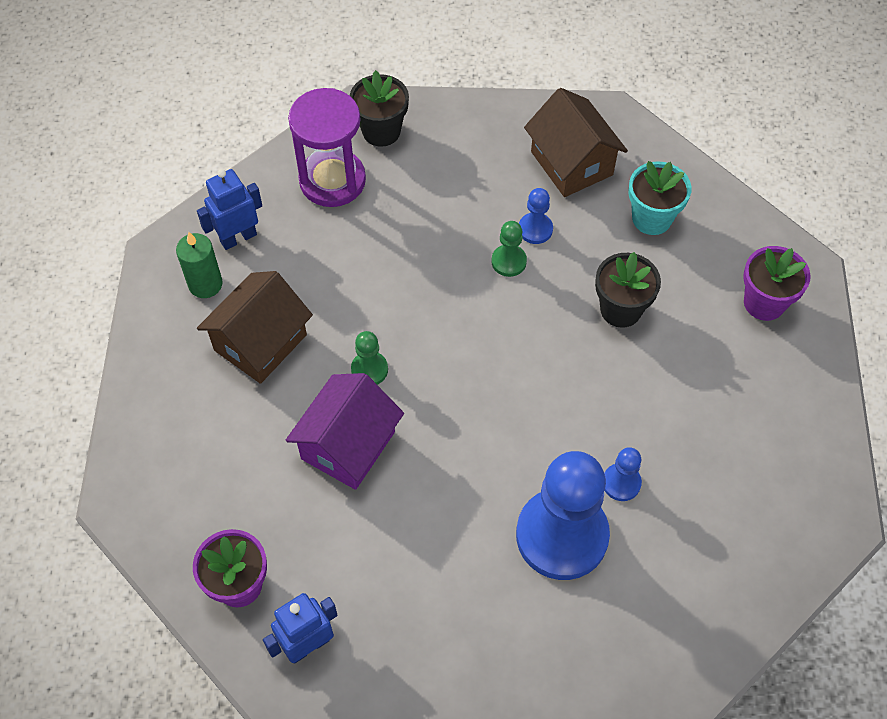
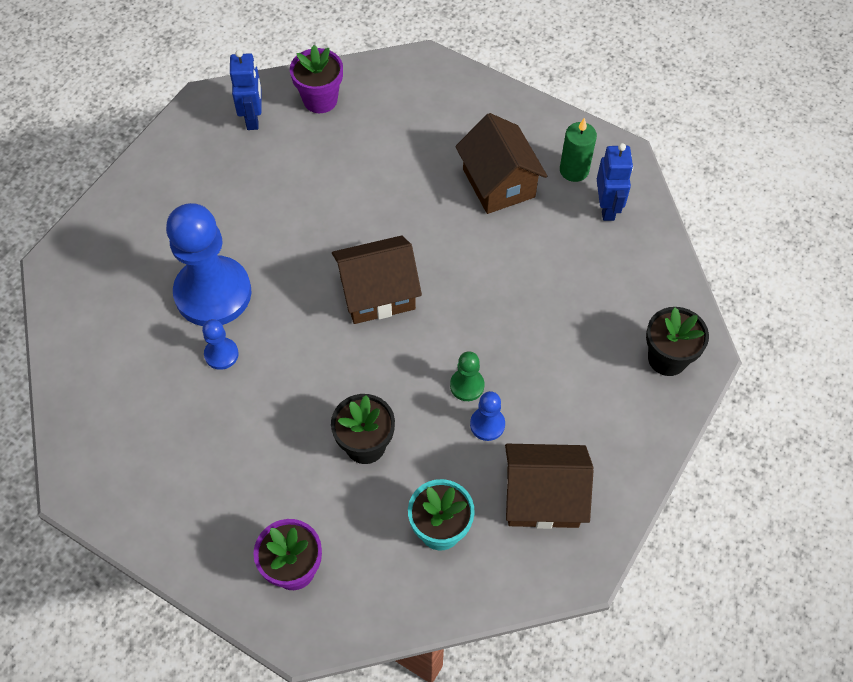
camera: 120 degrees right, 0 degrees up
(332, 180) = (630, 296): purple hourglass -> none
(348, 445) = (376, 199): purple house -> none
(369, 369) = (429, 240): green pawn -> none
(461, 382) = (377, 293): none -> brown house

